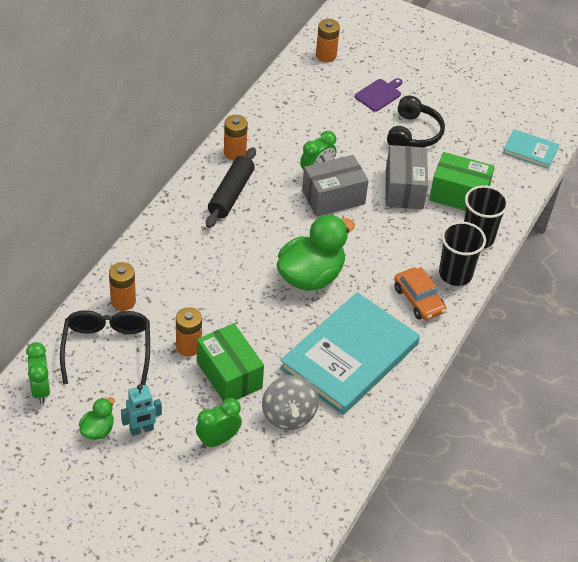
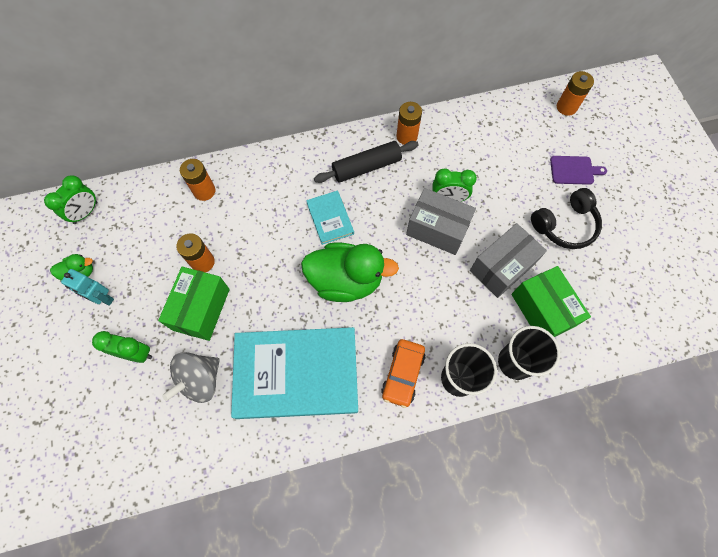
camera: 50 degrees right, 20 degrees up
(107, 349) = (154, 218): black glasses -> none
(530, 150) = (655, 321): turquoise book -> turquoise book (330, 218)

